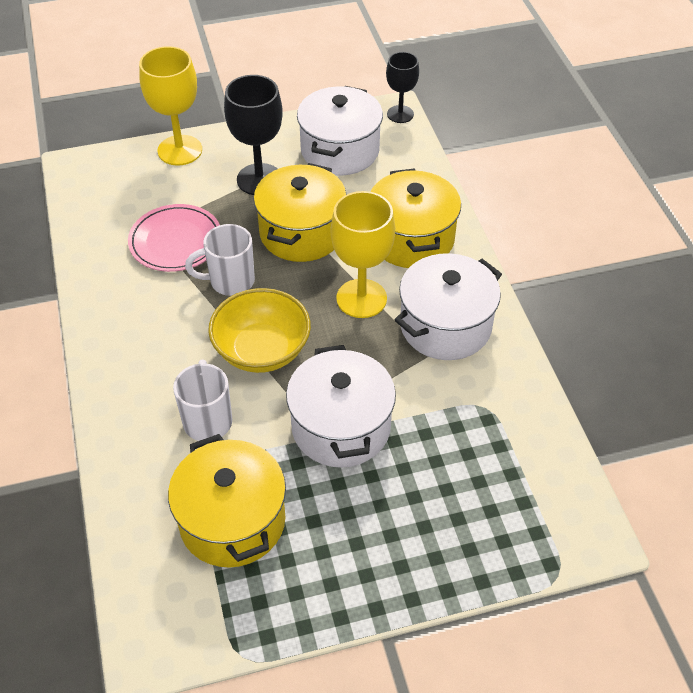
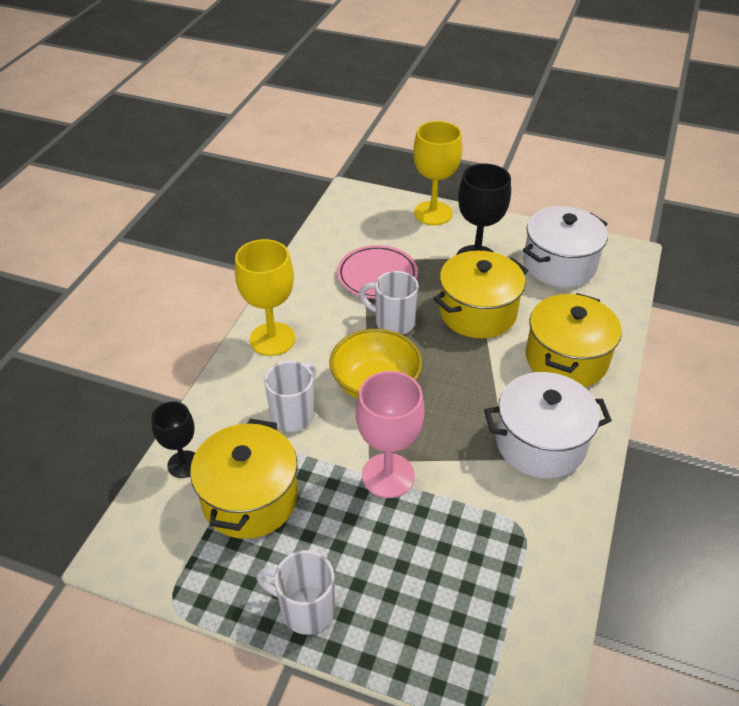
camera: 35 degrees right, 5 degrees down
(341, 427) = (388, 475): white pot -> pink goblet
(361, 298) = (485, 385): yellow goblet -> yellow goblet (272, 339)
(363, 583) = (305, 609): none -> white mug
(400, 114) = (634, 258): black goblet -> black goblet (184, 464)

